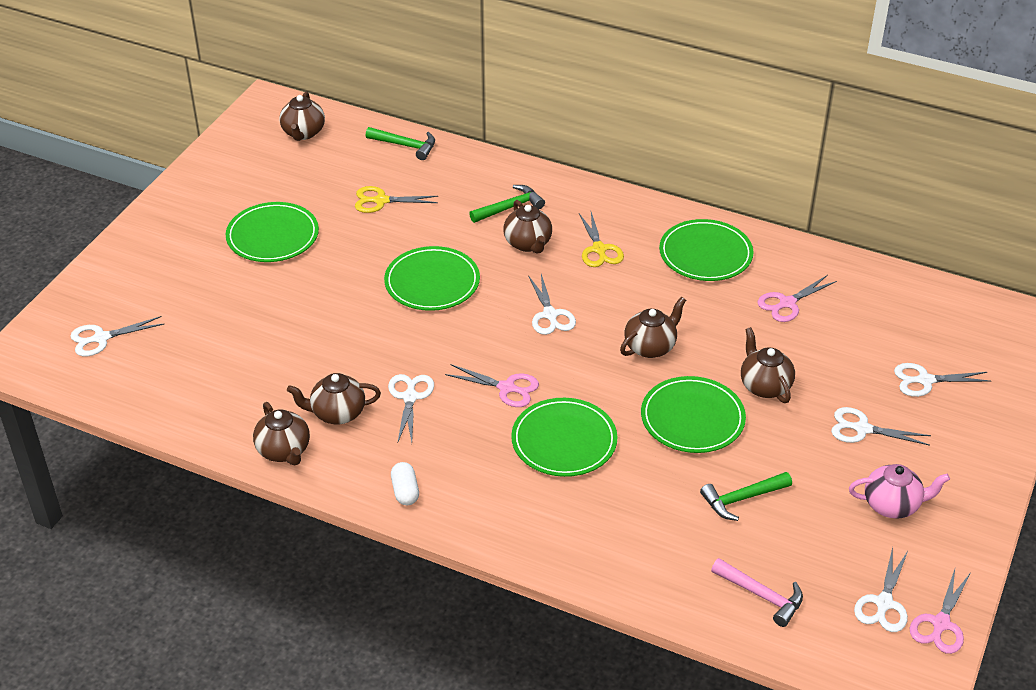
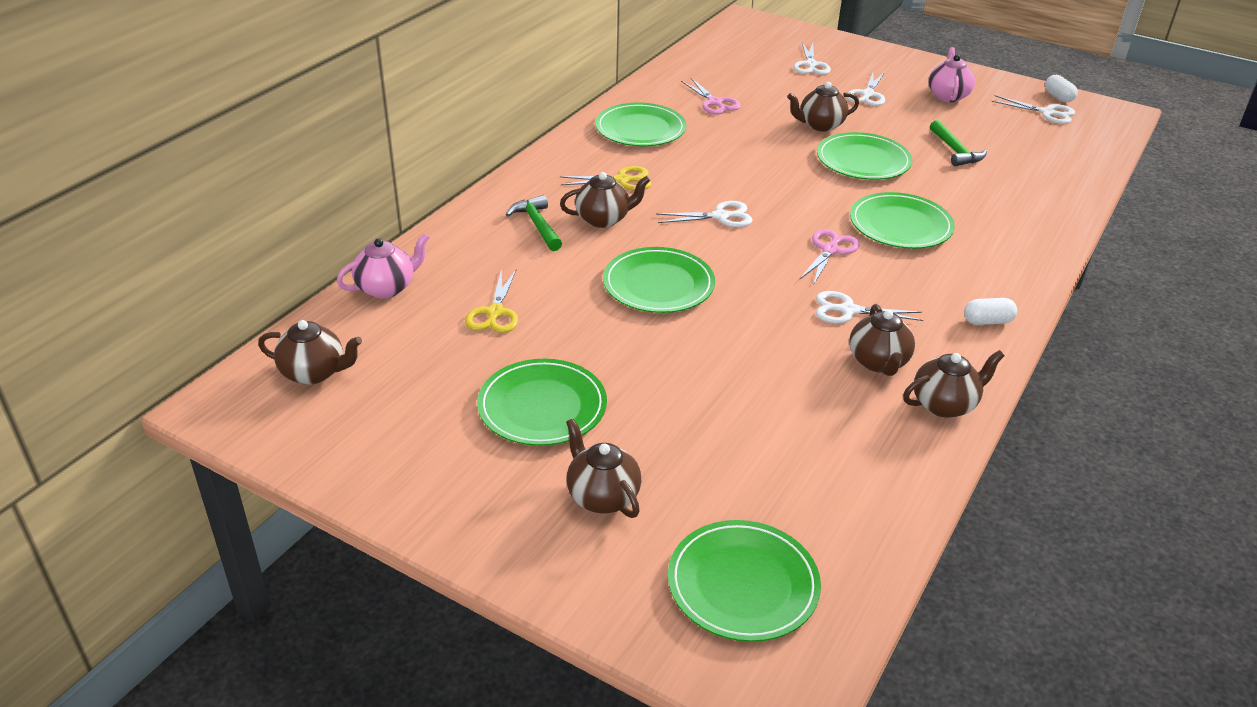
camera: 85 degrees left, 5 degrees down
(101, 338) = (743, 584): white scissors -> green plate
(406, 146) = (386, 288): green hammer -> pink teapot
(650, 347) = (770, 169): brown teapot -> brown teapot (602, 496)
(762, 596) = (1057, 156): pink hammer -> none
(940, 623) = (1058, 97): pink scissors -> white capsule

